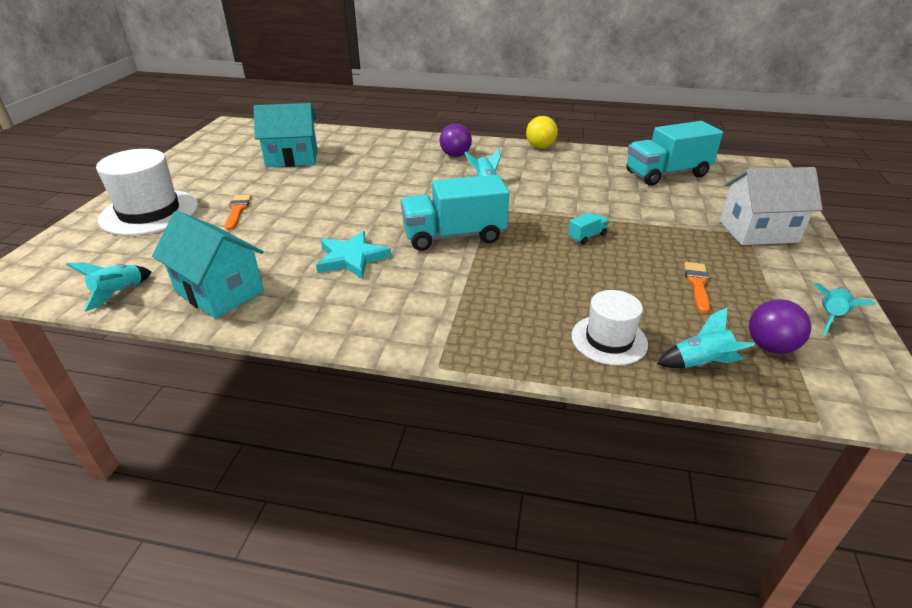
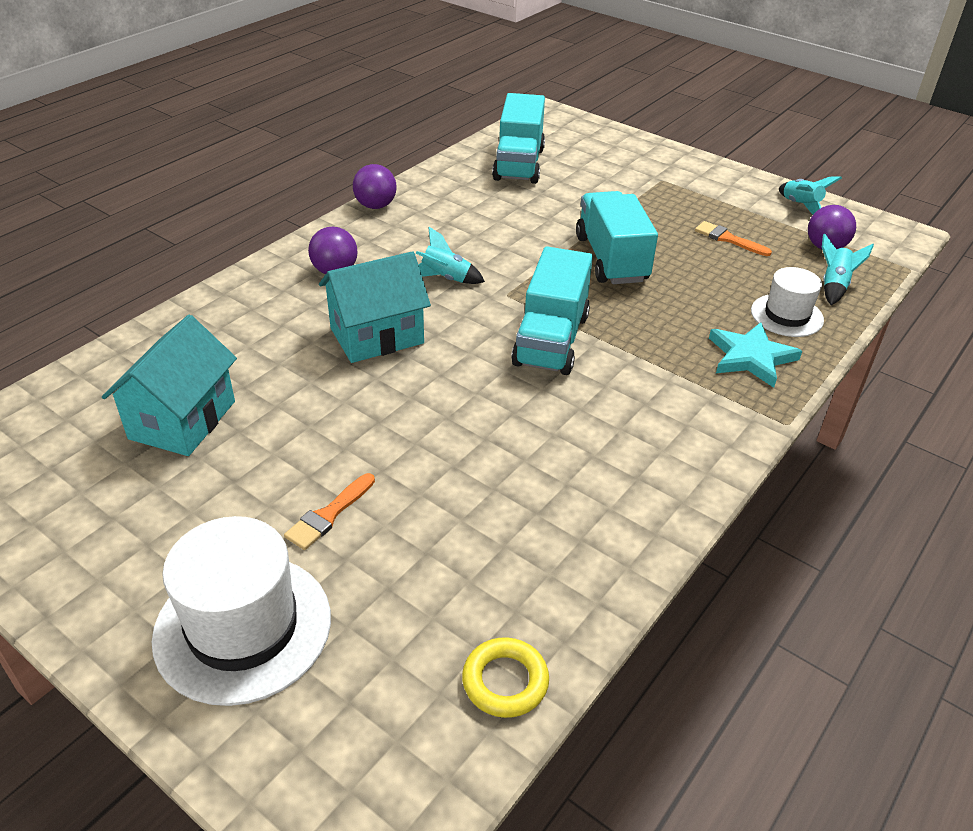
camera: 65 degrees left, 5 degrees up
(119, 293) = (505, 681): turquoise rocket -> yellow ring
(219, 292) = (563, 567): turquoise house -> turquoise house (377, 336)
(237, 211) = (329, 514): orange brush -> orange brush turned 75 degrees counterclockwise
(352, 258) = (550, 431): turquoise star -> turquoise star (751, 357)
(540, 147) = (375, 206): yellow ball -> purple ball
(587, 236) = (611, 259): turquoise truck -> turquoise truck, size x2.43
(758, 231) = (662, 173): white house -> none

